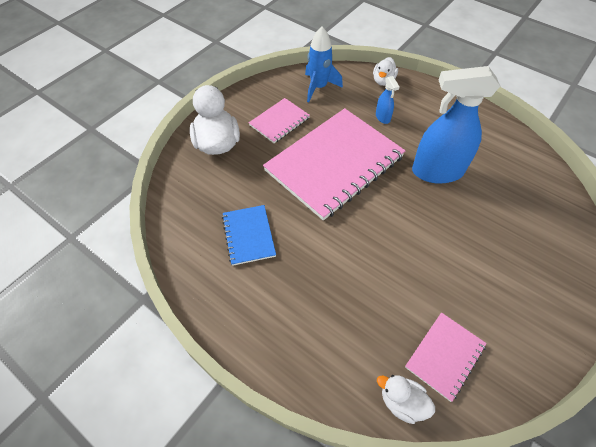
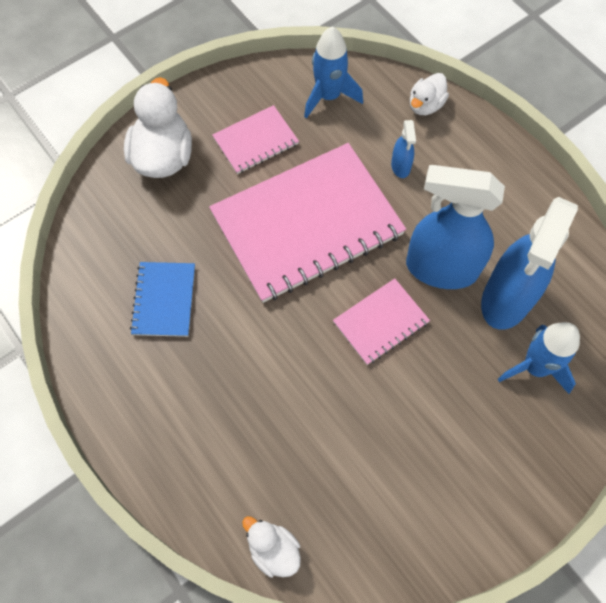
camera: 15 degrees right, 10 degrees up
(445, 356) = (345, 513): pink notebook -> pink notebook (380, 322)
(488, 181) = (506, 299): none -> blue spray bottle
(529, 218) = (535, 367): none -> blue rocket

